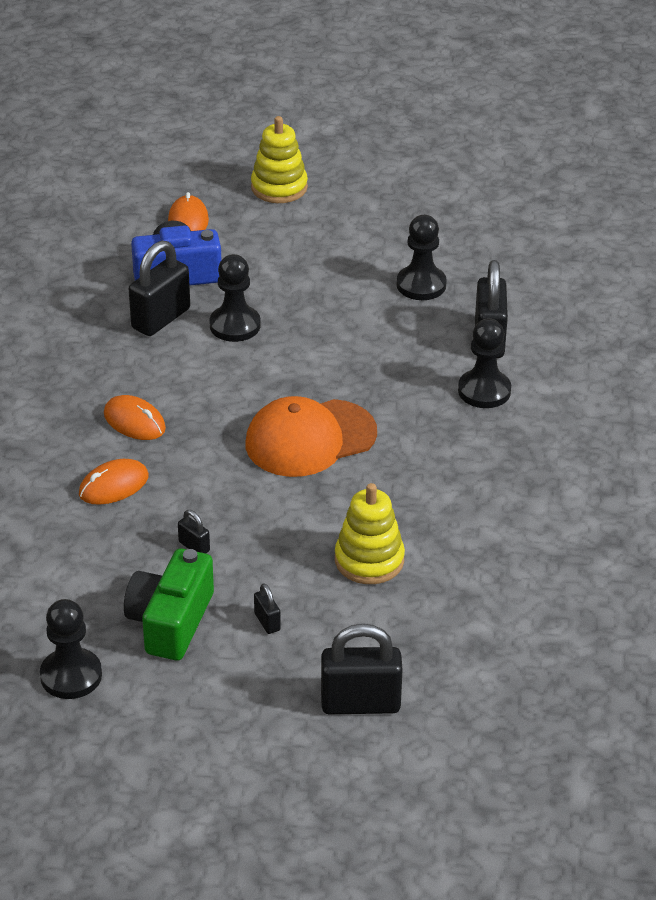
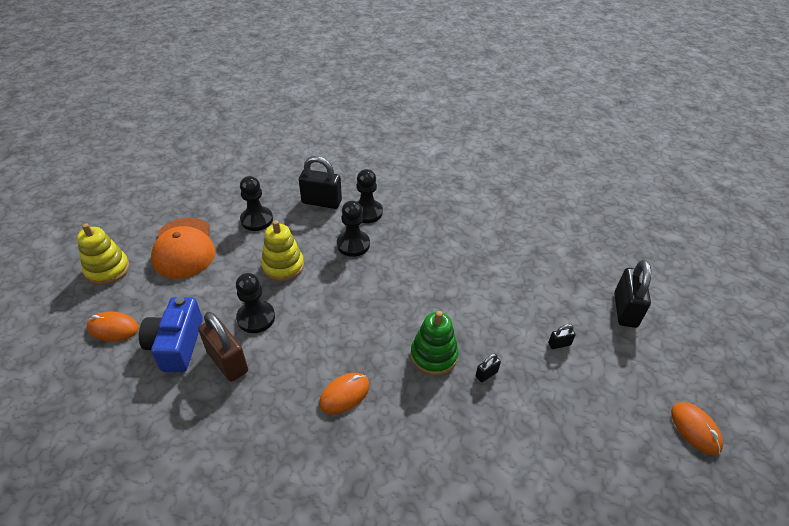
camera: 80 degrees left, 5 degrees up
(71, 676) = (617, 469): black pawn -> black pawn (353, 244)
(113, 485) = (415, 417): orange mouse -> orange mouse (695, 429)
(161, 319) = (227, 362): black padlock -> brown padlock
(170, 621) = (560, 398): green camera -> none
(213, 493) = (433, 355): none -> green stacking toy
(310, 439) = (389, 296): orange cap -> orange cap (184, 248)
(369, 560) = (506, 286): yellow stacking toy -> yellow stacking toy (283, 266)

